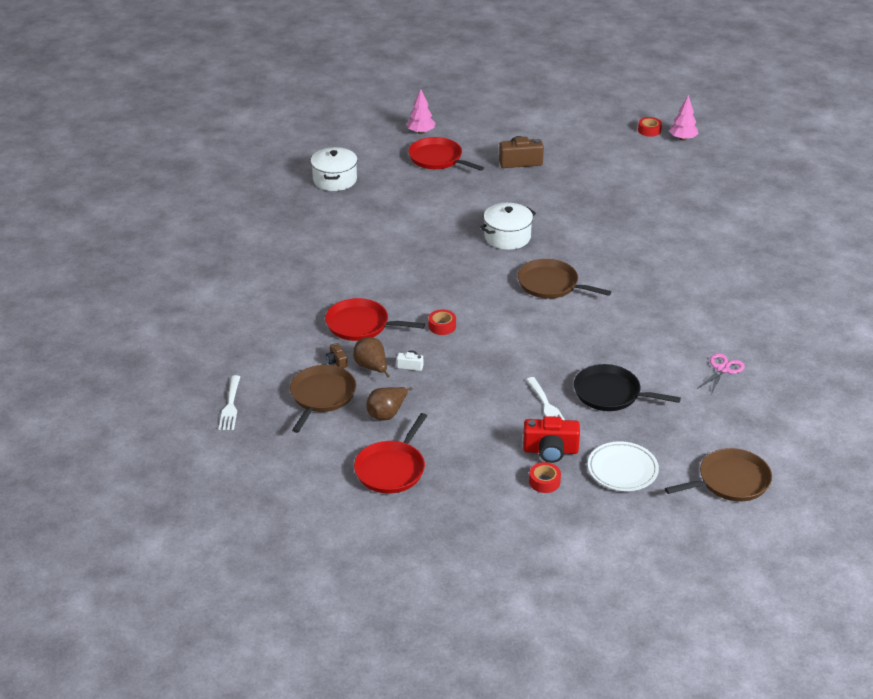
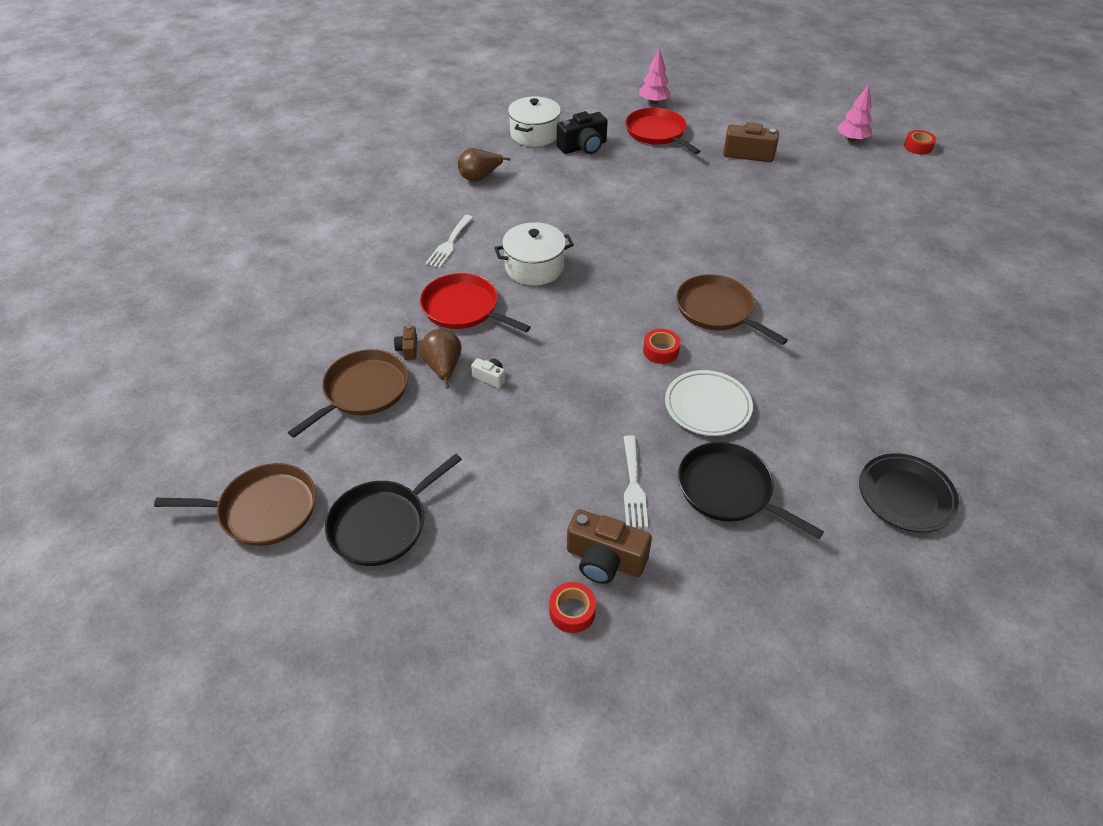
camera: 20 degrees right, 10 degrees up
(230, 406) = (254, 376): white fork -> white fork (449, 244)
(382, 182) = (583, 147): none -> black camera
(387, 413) = (425, 438): brown pear -> brown pear (480, 177)
(391, 469) = (382, 524): red pan -> black pan
(442, 326) = (556, 334): red tape -> red tape (660, 351)
(507, 237) = (692, 238): white pot -> white pot (534, 267)
(550, 450) = (605, 560): red camera -> brown camera
(622, 470) = (693, 626): white plate -> white plate (707, 406)
(682, 139) = (956, 164): pink tree -> pink tree (851, 139)
(722, 369) = (905, 496): pink scissors -> black plate
(730, 481) = (853, 703): brown pan -> brown pan (263, 509)

